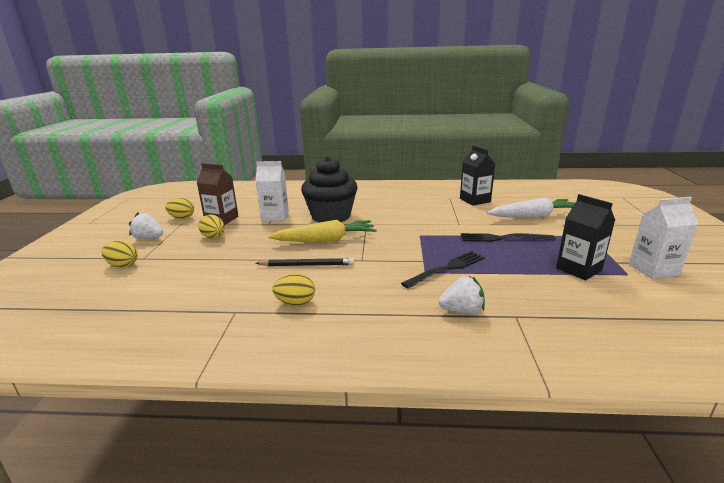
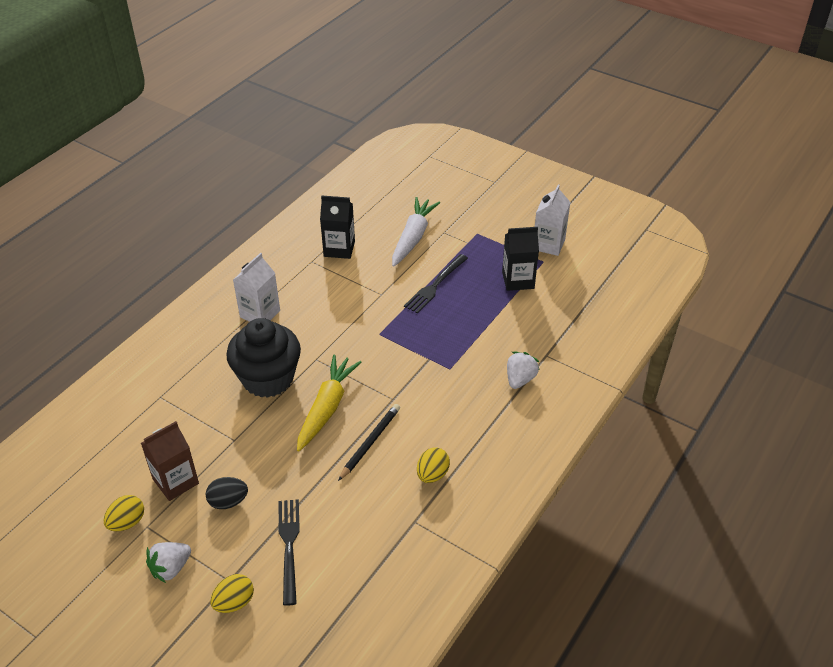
camera: 60 degrees left, 20 degrees up
(214, 237) = (228, 502): yellow egg -> black egg
(275, 216) = (218, 427): white carton -> white carton (260, 314)
(447, 268) = (455, 351): black fork -> black fork (289, 545)

